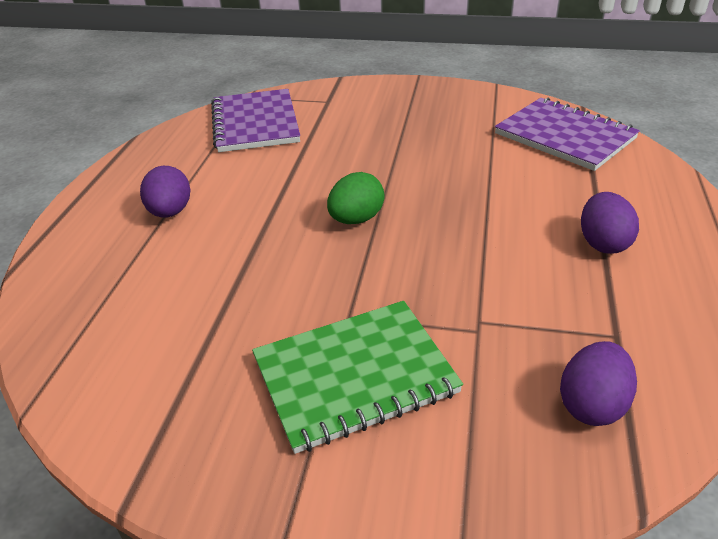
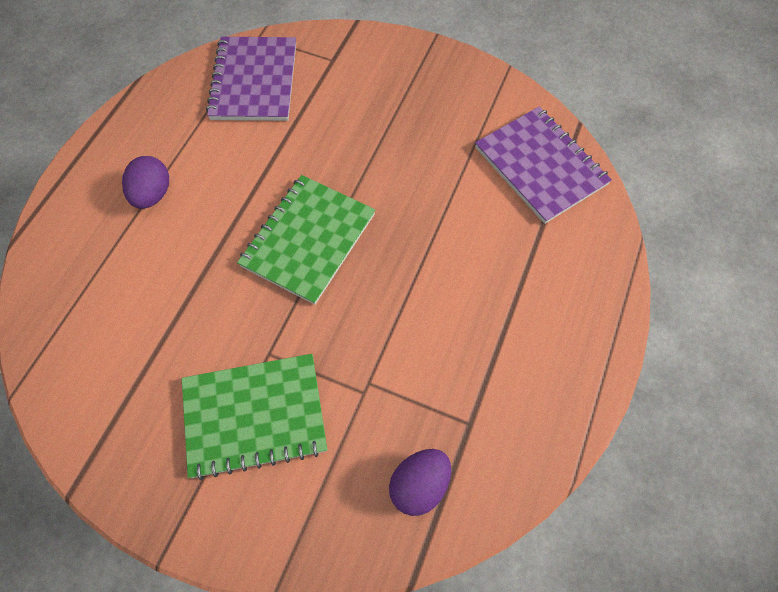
camera: 10 degrees right, 25 degrees up
(356, 219) = (308, 240): green egg -> green notebook
(603, 243) = (508, 318): purple egg -> none

